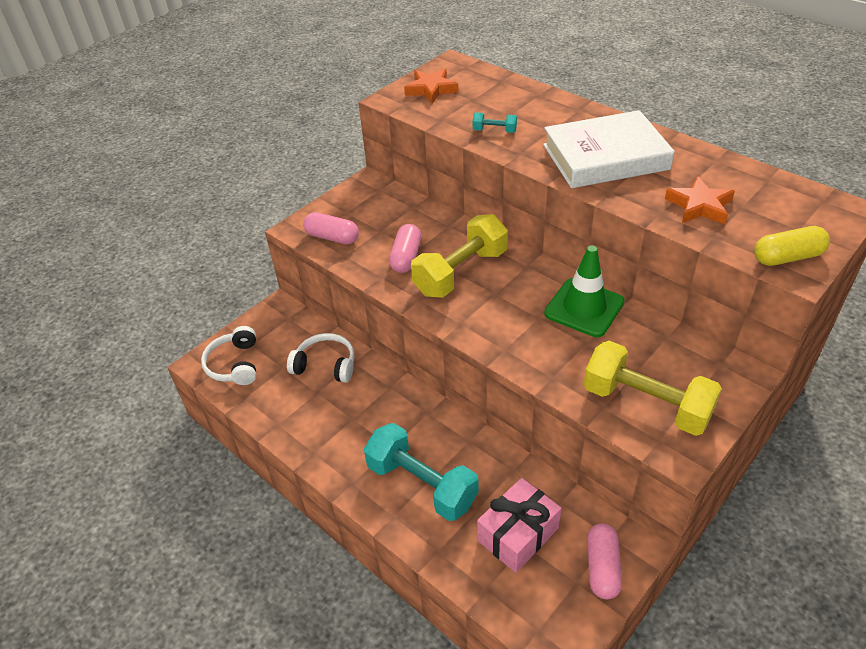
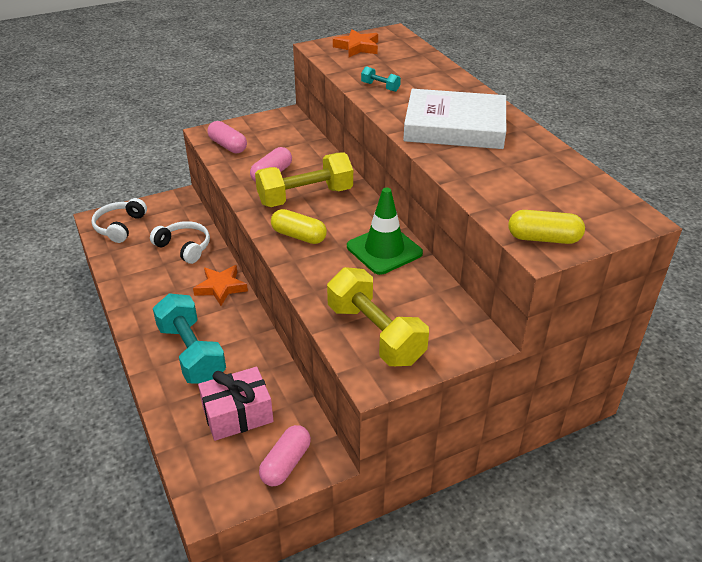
camera: 20 degrees right, 5 degrees down
(489, 320) = (299, 236): none -> yellow capsule
(699, 206) = (502, 181): orange star -> orange star (221, 287)

